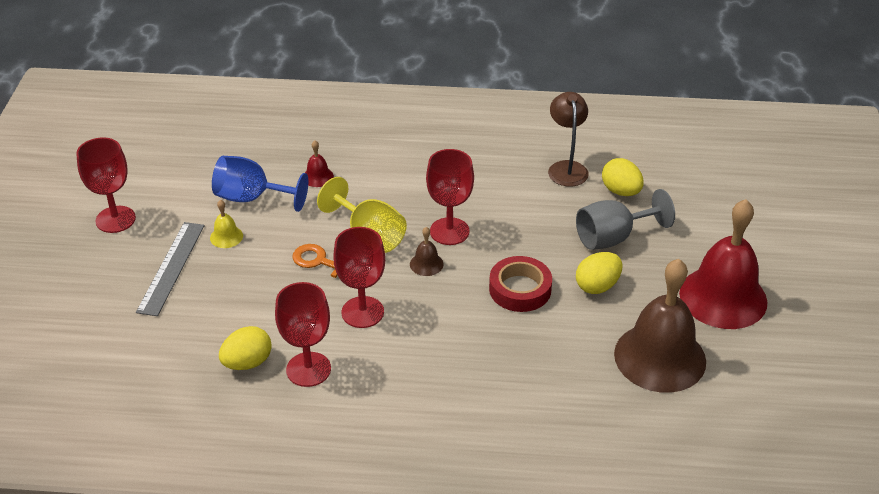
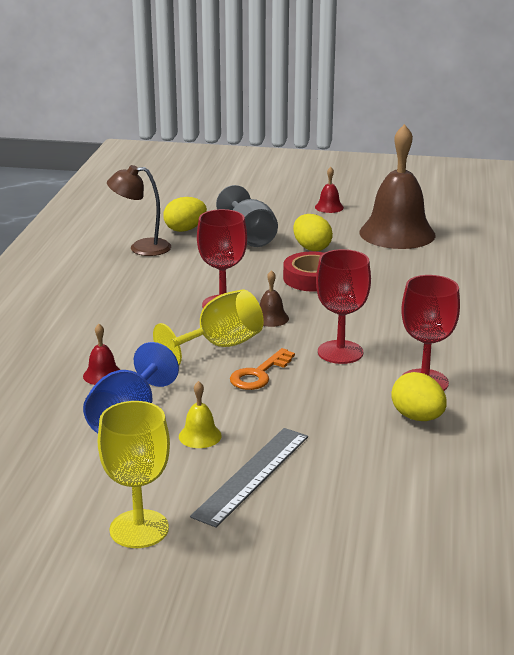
camera: 85 degrees left, 15 degrees down
(115, 219) = (139, 529): red goblet -> yellow goblet
(171, 267) = (252, 475): grey ruler -> grey ruler turned 75 degrees counterclockwise
(723, 297) = (329, 207): red bell -> red bell, size x0.40

